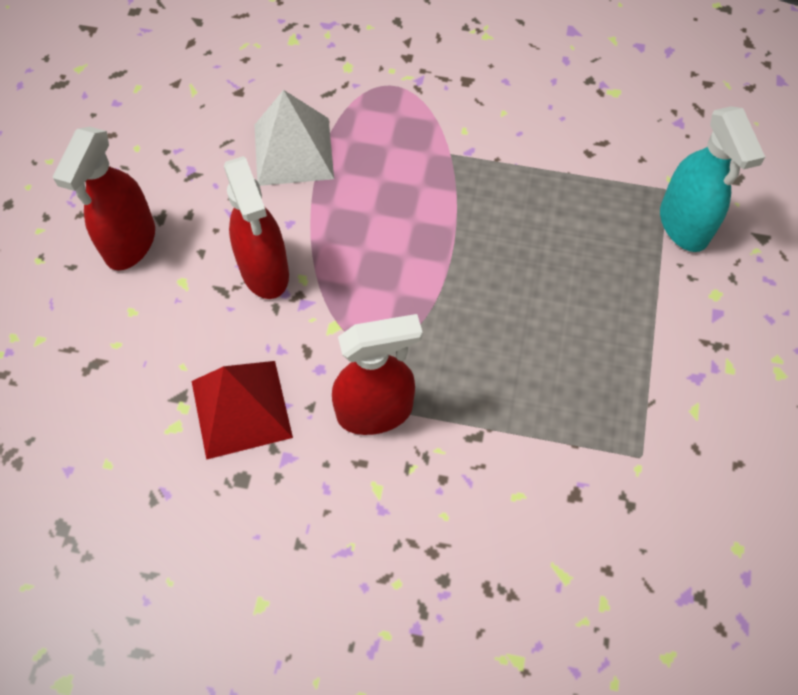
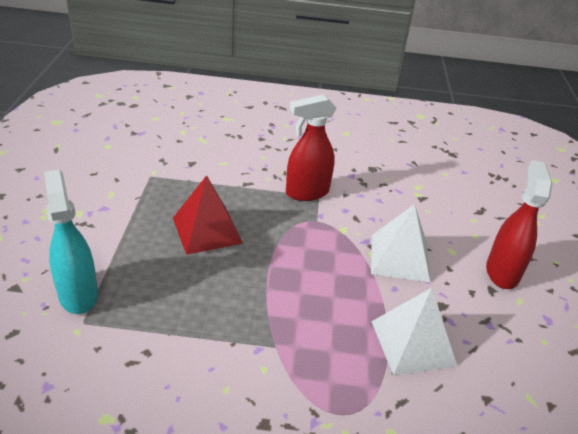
camera: 170 degrees right, 25 degrees down
(241, 409) = (384, 193): red pyramid -> red pyramid (207, 230)
(265, 271) = (400, 258): red spray bottle -> white pyramid

